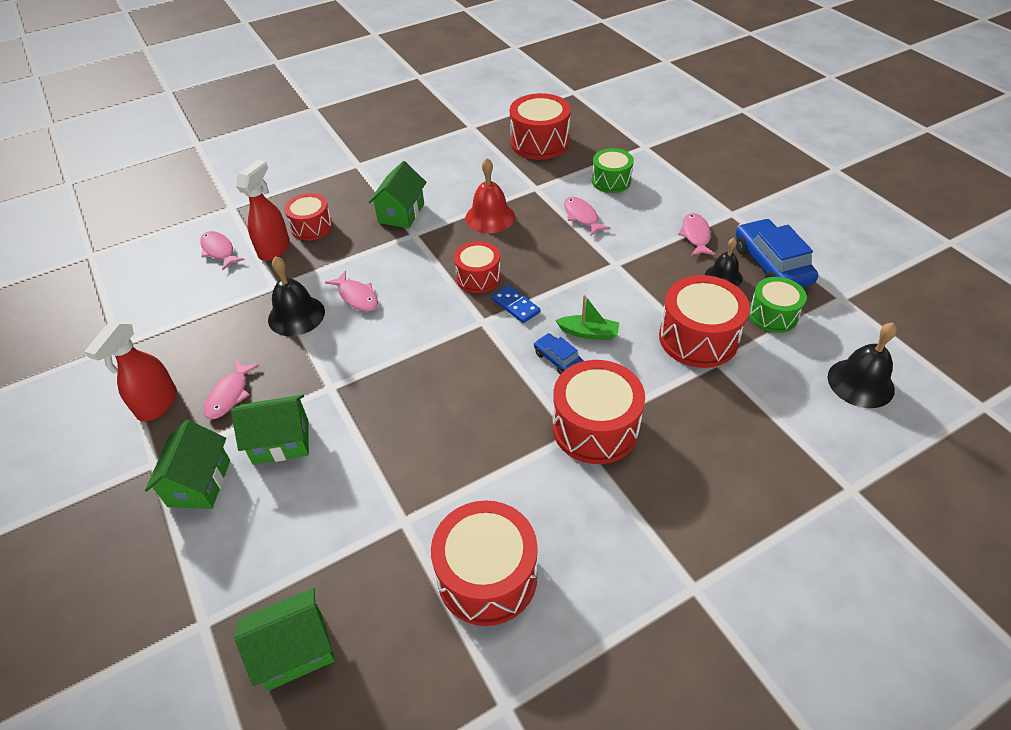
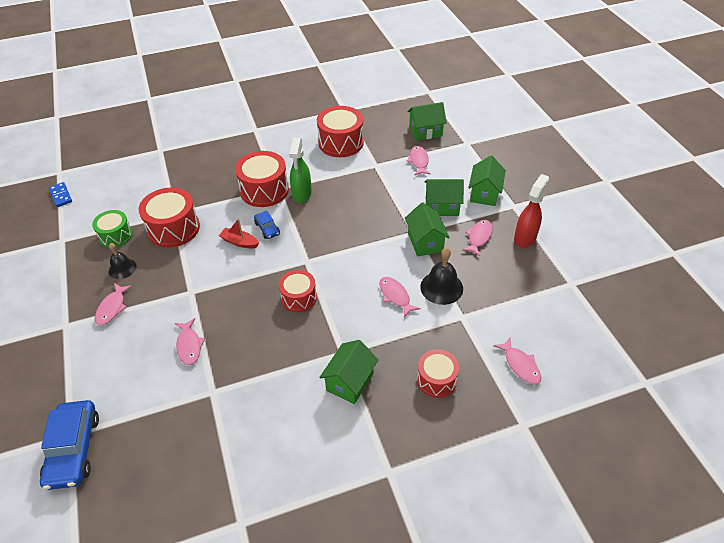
camera: 170 degrees left, 0 degrees up
(274, 249) = (468, 358): red spray bottle -> none
(314, 374) = (425, 242): none -> green house
(316, 547) = (419, 161): none -> pink fish
(490, 217) = (269, 361): red bell -> none
(515, 306) = (279, 269): blue domino -> blue domino (61, 196)
(526, 429) = (302, 194): none -> green spray bottle
(539, 143) = (175, 468): red drum -> none
(588, 333) = (239, 242): green boat -> red boat
(611, 181) = (137, 387): green drum -> none
(771, 265) = (81, 272): blue car -> blue car (73, 449)
(860, 383) = (106, 191): black bell -> none

